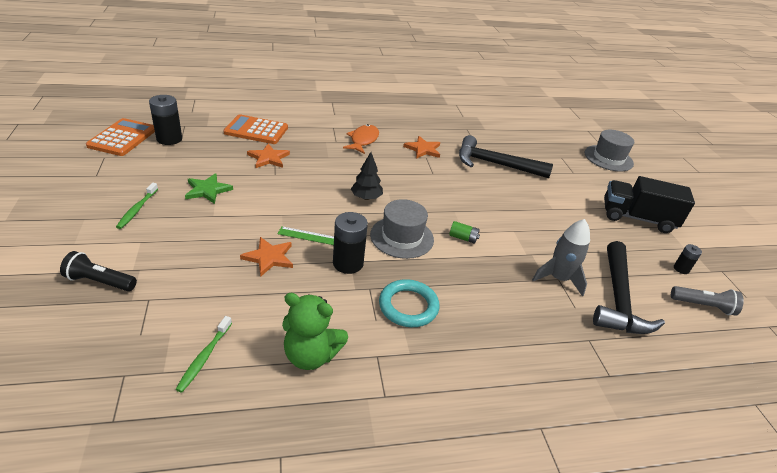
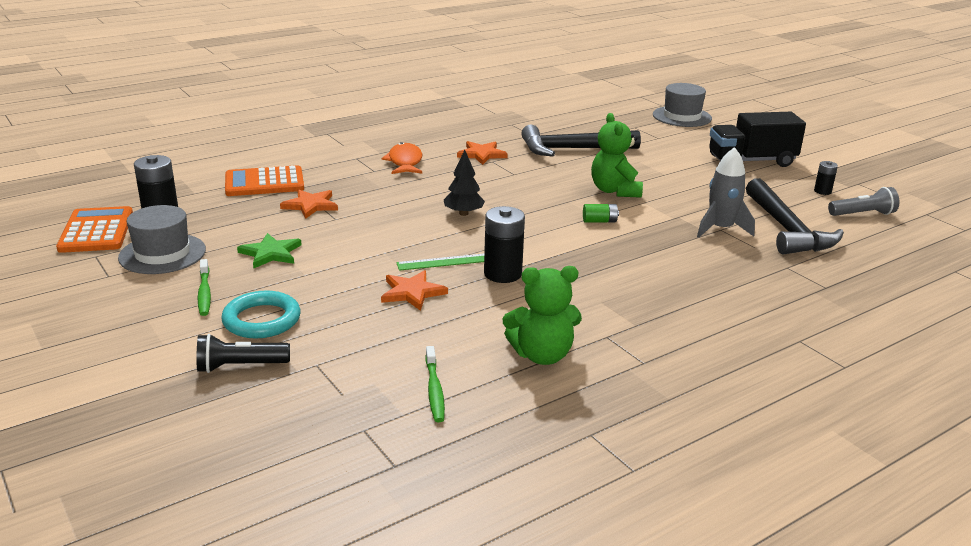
camera: 20 degrees left, 10 degrees down
(402, 237) = (536, 237): grey hat -> grey hat (162, 254)
(408, 306) = (599, 290): turquoise ring -> turquoise ring (262, 320)
(498, 212) = (614, 191): none -> green teddy bear

